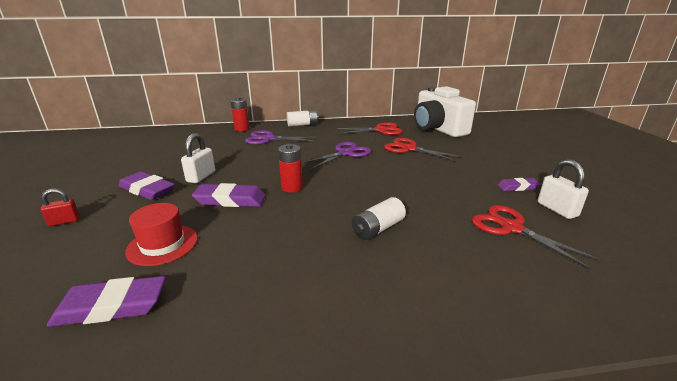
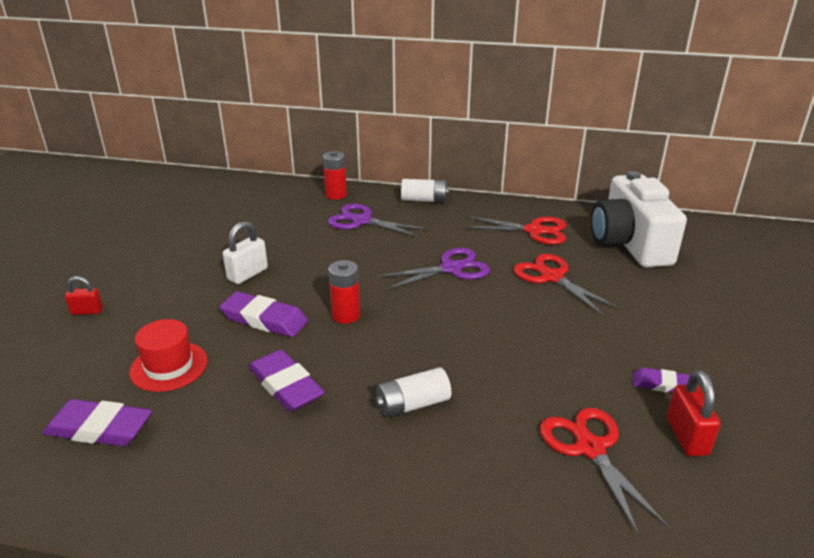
camera: 20 degrees right, 5 degrees up
(147, 190) = (181, 283): purple eraser -> purple eraser (286, 385)
(557, 209) = (687, 436): white padlock -> red padlock

